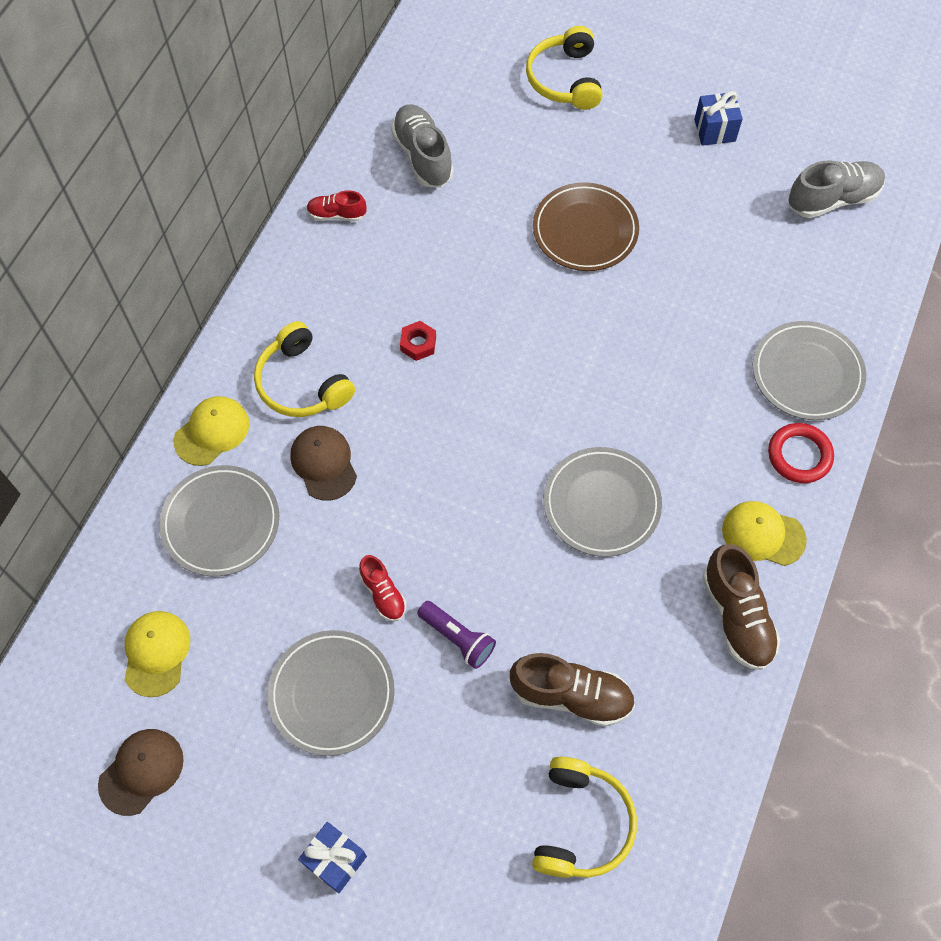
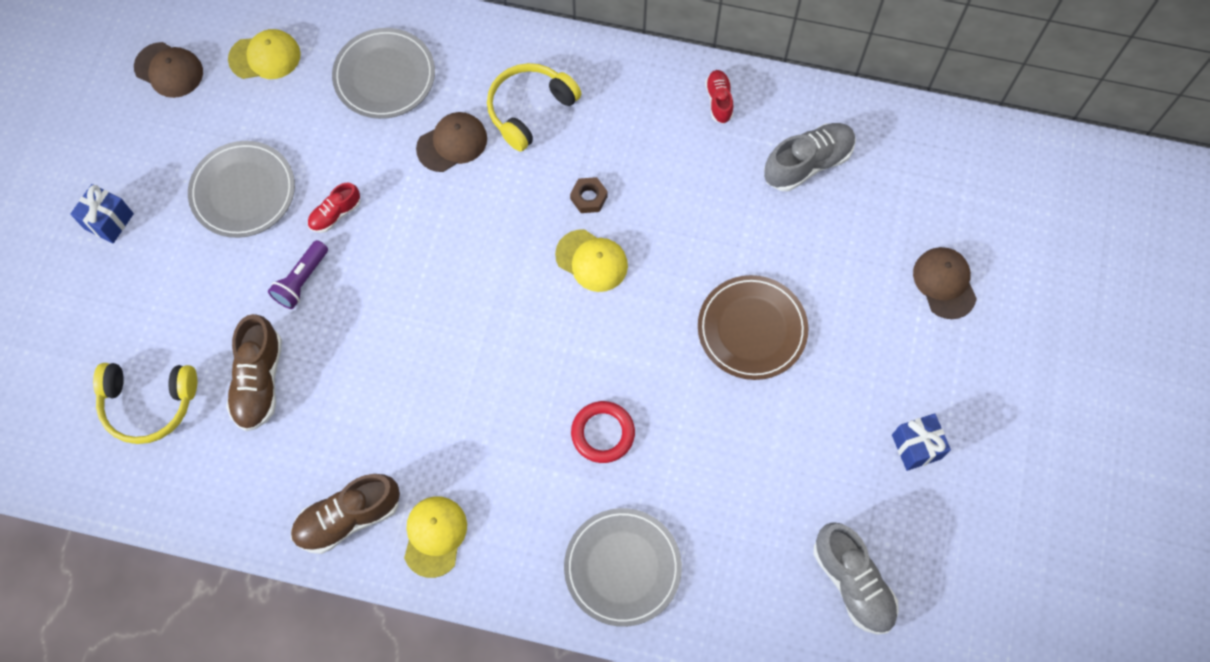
camera: 80 degrees right, 5 degrees up
(212, 432) = (469, 50): yellow cap -> yellow cap (591, 260)
(418, 344) = (589, 197): red nut -> brown nut
(564, 79) = (944, 283): yellow headphones -> brown cap
(601, 504) = (446, 384): grey plate -> none
(799, 455) = (526, 566): red ring -> red ring (603, 433)

